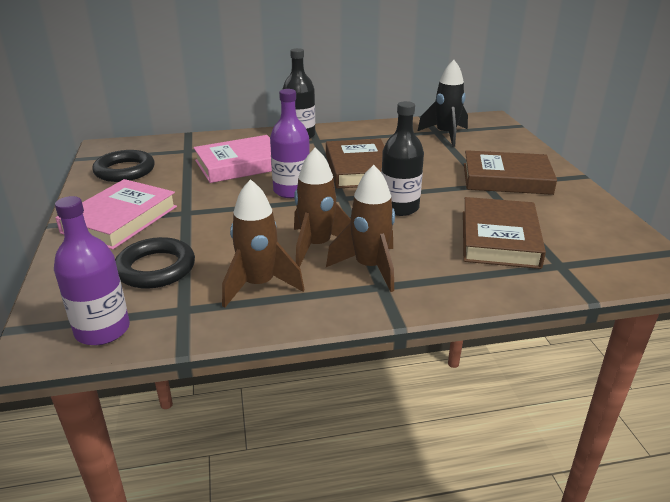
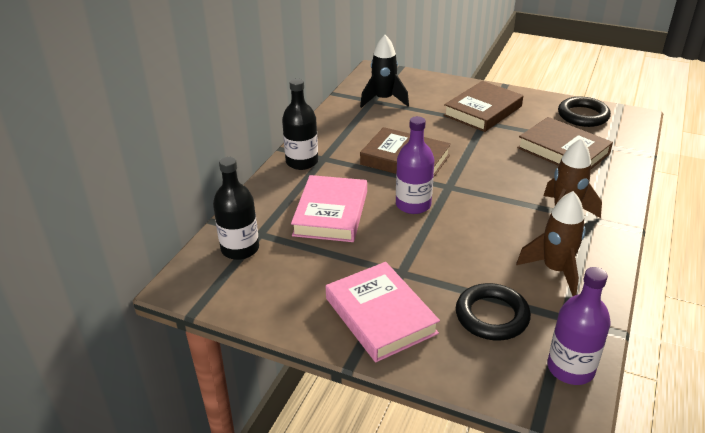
camera: 55 degrees left, 5 degrees up
(125, 171) = (266, 287): black ring -> black ring (583, 116)
(317, 246) = (517, 225): brown rocket -> none
(399, 207) = (487, 169): black bottle -> black bottle (240, 249)

